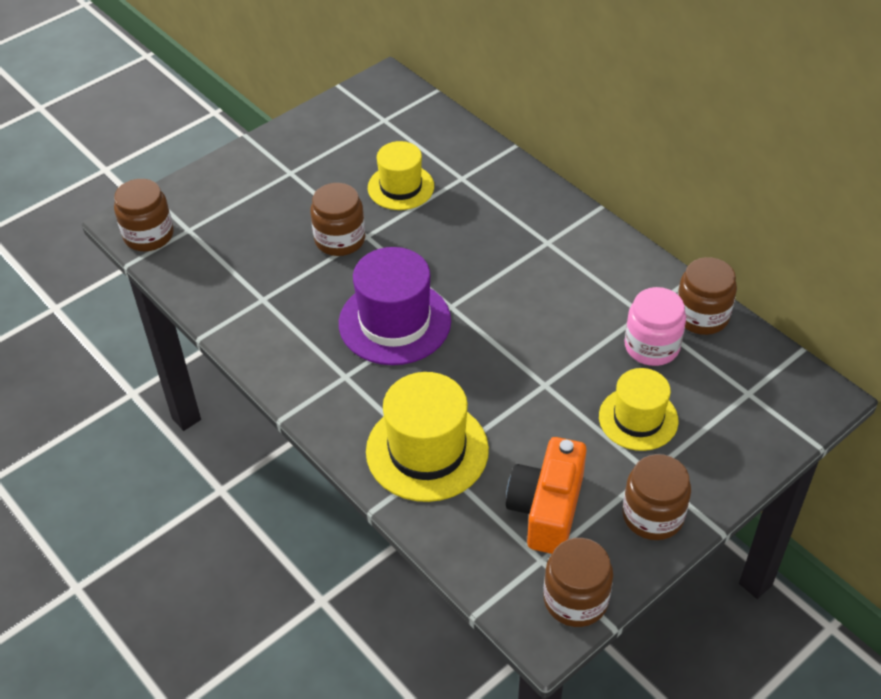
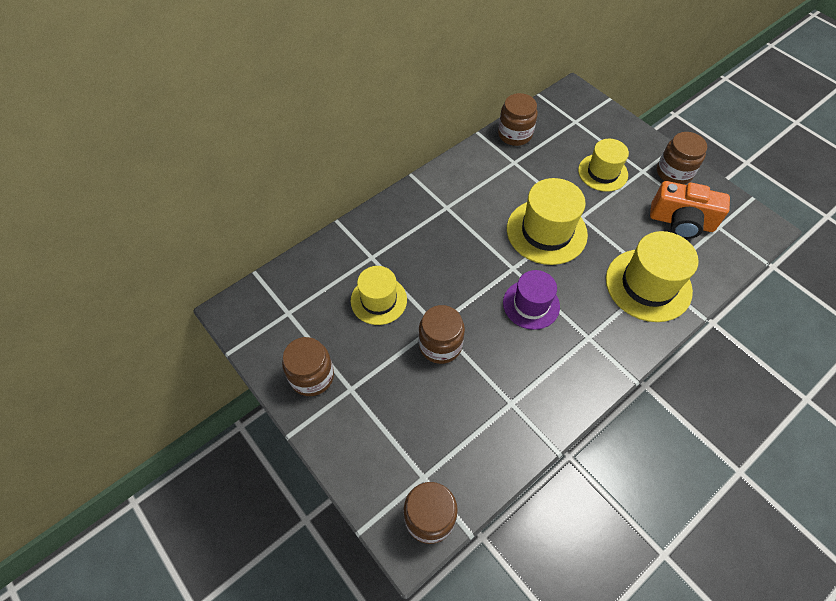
camera: 90 degrees left, 10 degrees up
(394, 322) = (531, 304): purple hat -> purple hat, size x0.66
(514, 344) = (546, 231): none -> yellow hat
(575, 599) = (741, 212): brown jar -> brown jar (312, 376)
(652, 346) = (542, 160): pink jar -> none

